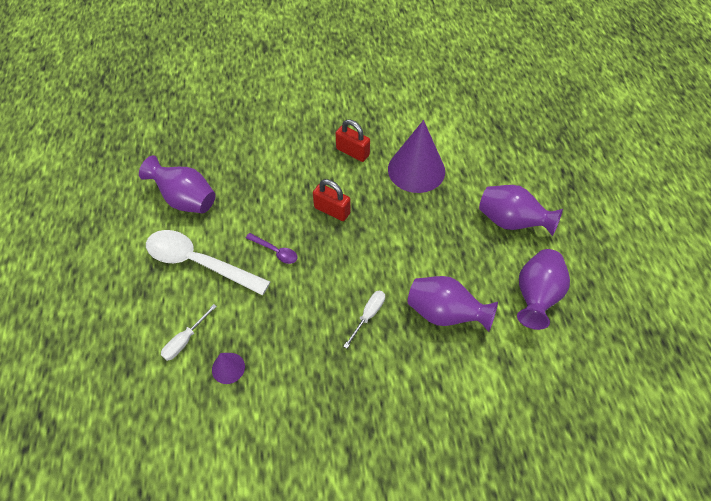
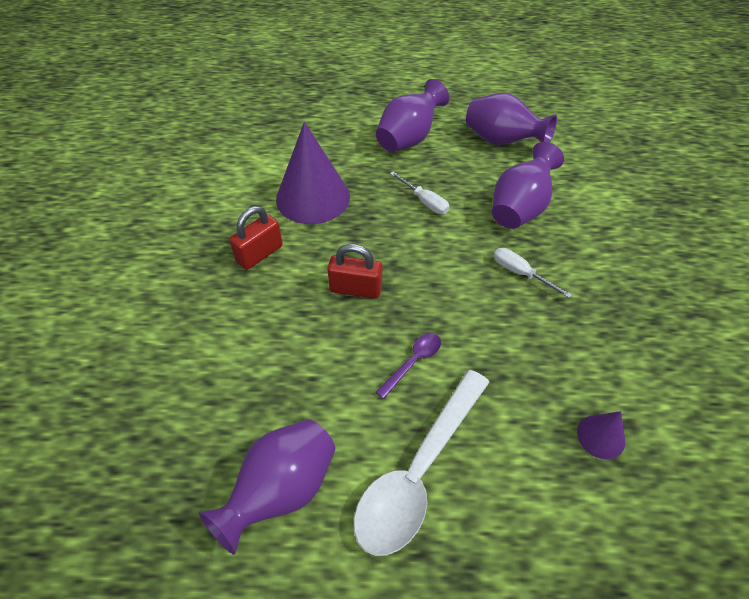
camera: 80 degrees left, 5 degrees down
(185, 340) = (559, 496): white screwdriver -> white screwdriver (424, 201)
(332, 210) = (355, 289): red padlock -> red padlock turned 60 degrees clockwise

